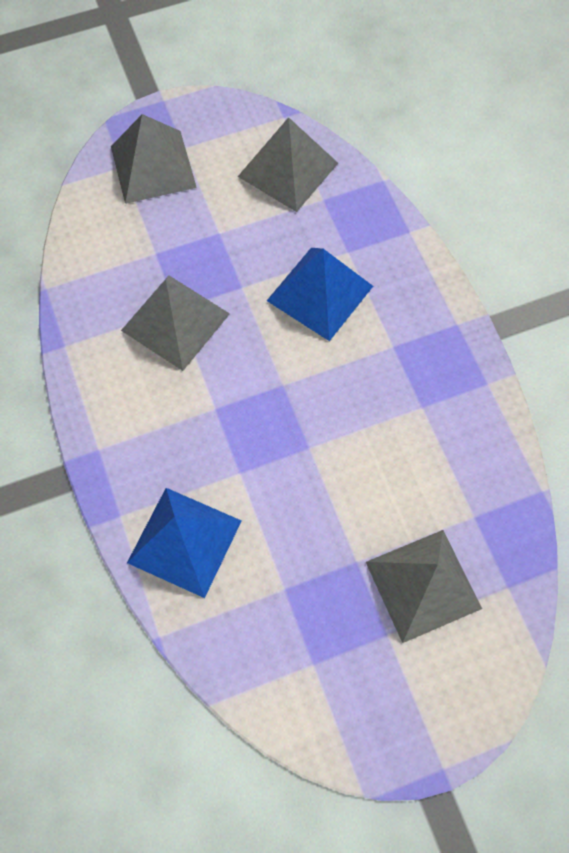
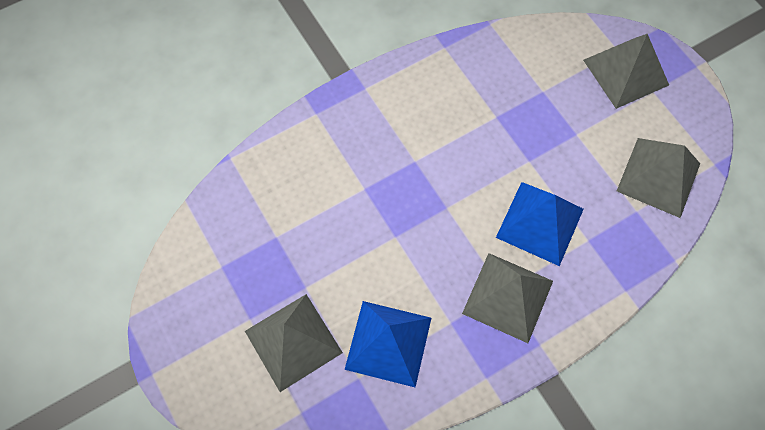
camera: 80 degrees right, 0 degrees up
(175, 321) = (484, 118): grey pyramid -> grey pyramid (508, 297)
(185, 541) = (303, 160): blue pyramid -> blue pyramid (388, 343)

